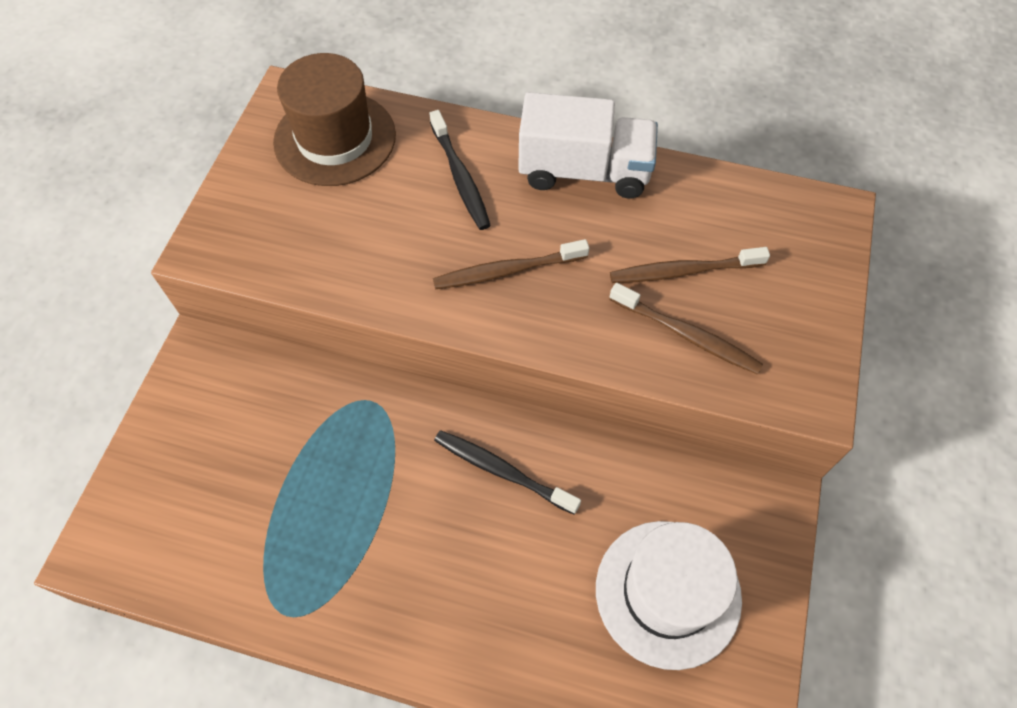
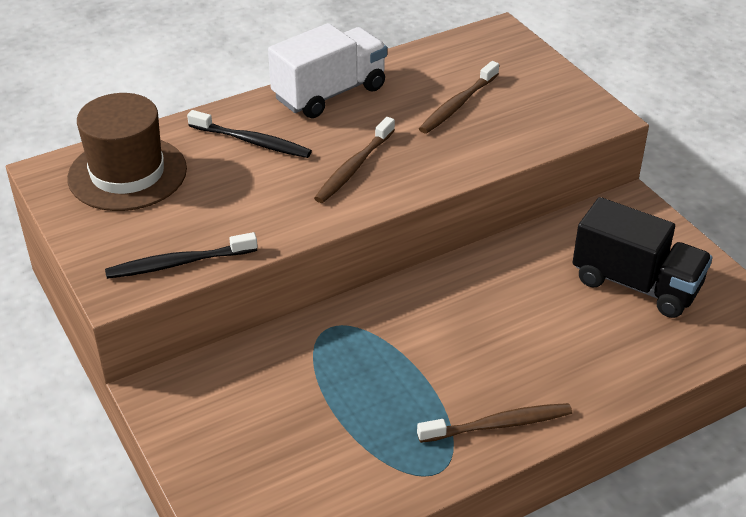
camera: 45 degrees left, 20 degrees down
(502, 471) = (466, 299): black toothbrush -> black toothbrush (178, 263)
(668, 593) = (636, 284): white hat -> black truck
(687, 335) = (501, 131): brown toothbrush -> brown toothbrush (498, 425)

